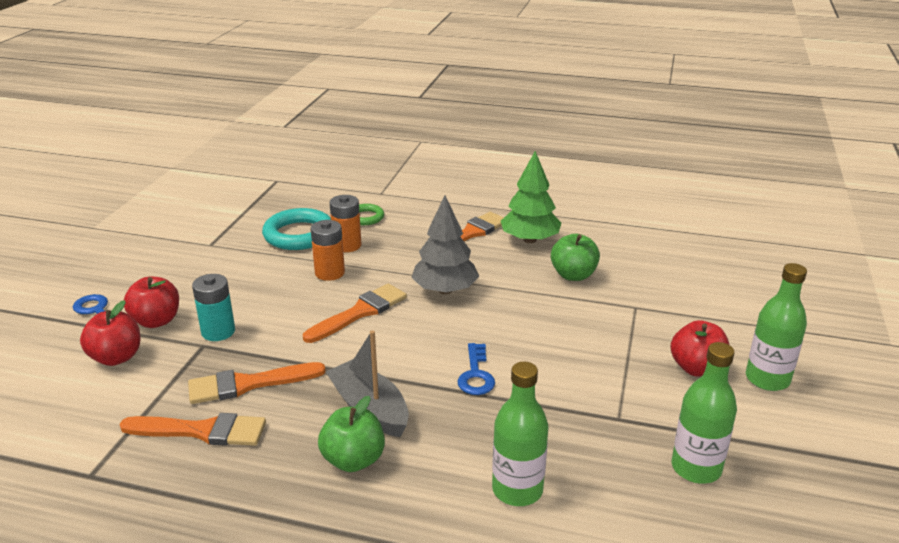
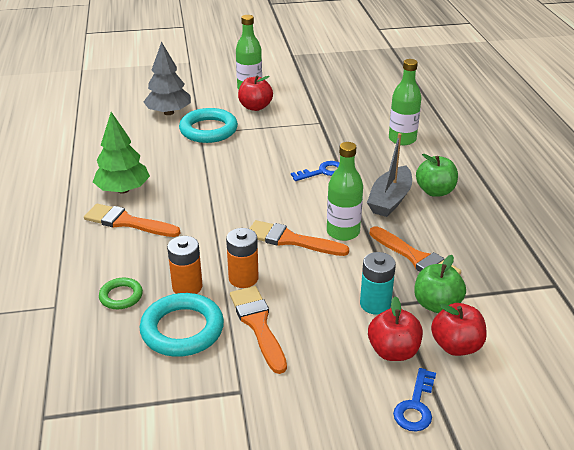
camera: 115 degrees left, 5 degrees up
(202, 431) = (475, 257): orange brush -> orange brush (258, 324)
(445, 290) = (230, 210): grey tree -> grey tree (169, 112)
(573, 275) = (172, 161): green apple -> green apple (436, 304)
(639, 314) = (208, 130): none -> turquoise ring
(696, 468) = (339, 99): green bottle -> green bottle (343, 232)

